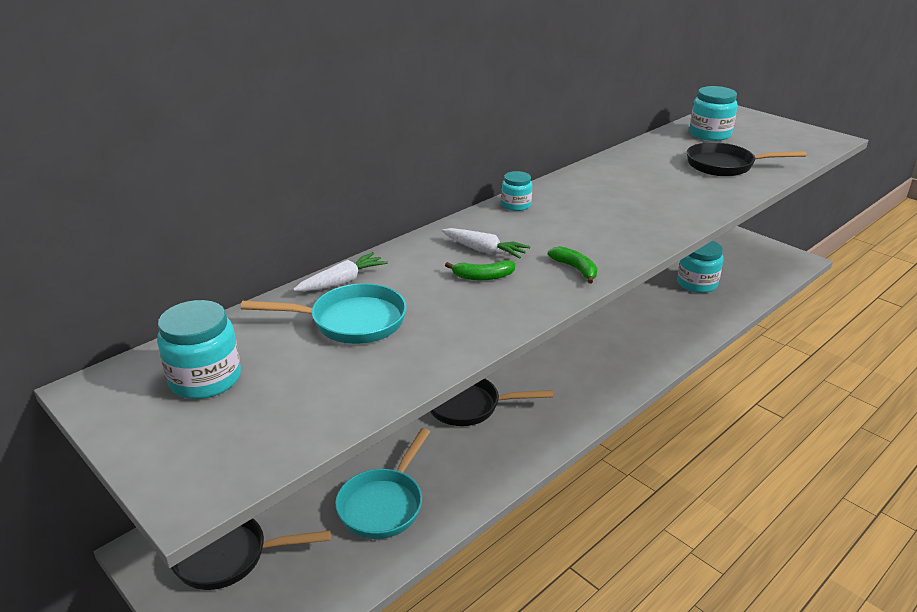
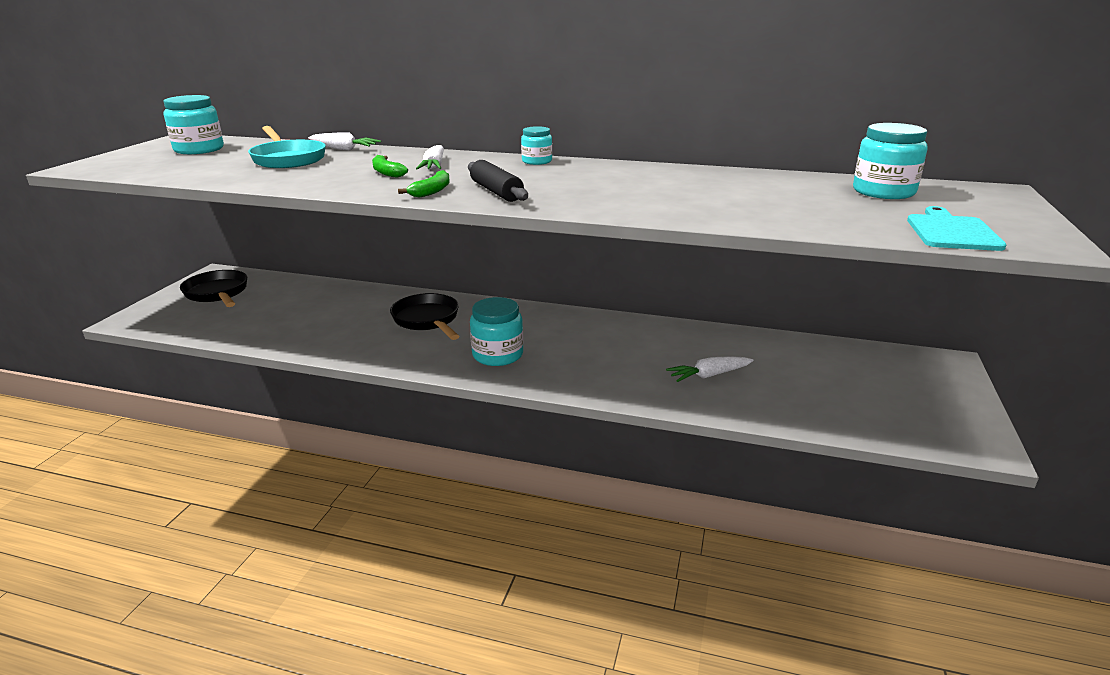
camera: 60 degrees right, 5 degrees down
(383, 504) = (288, 322): turquoise pan -> none
(602, 243) = (496, 192): none -> black rolling pin
(672, 306) = (709, 375): none -> white carrot
(697, 283) = (785, 381): turquoise jar -> turquoise jar (497, 355)
(725, 165) = (794, 207): black pan -> none
(797, 148) = (952, 232): none -> turquoise cutting board

